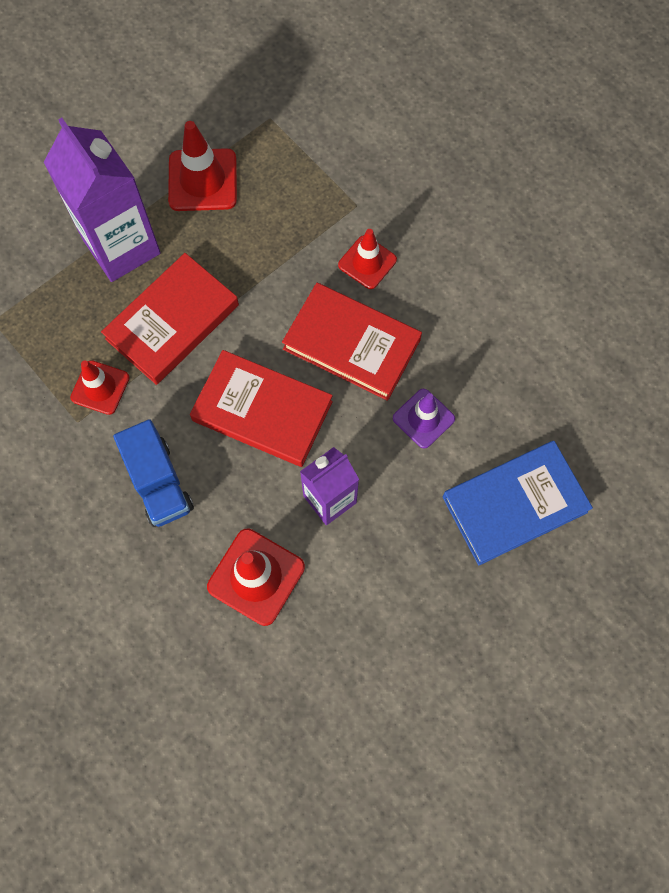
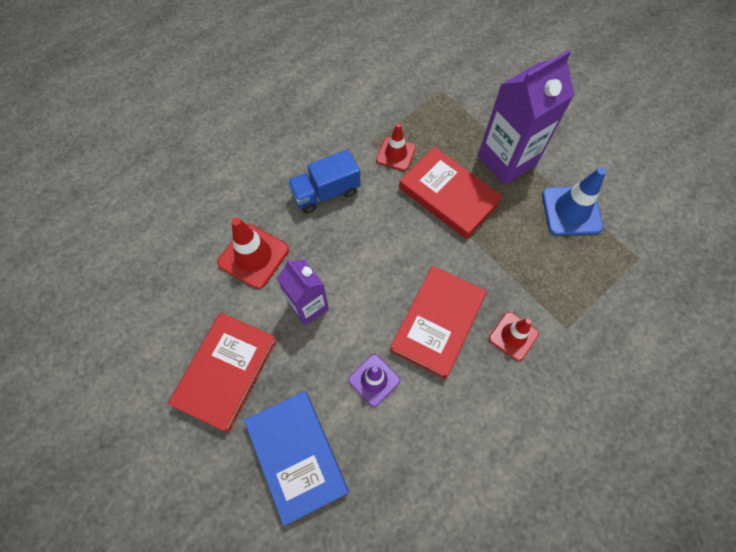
camera: 90 degrees right, 5 degrees down
(202, 180) = (571, 211): red traffic cone -> blue traffic cone
(262, 411) = (379, 258): red book -> red book (226, 372)

